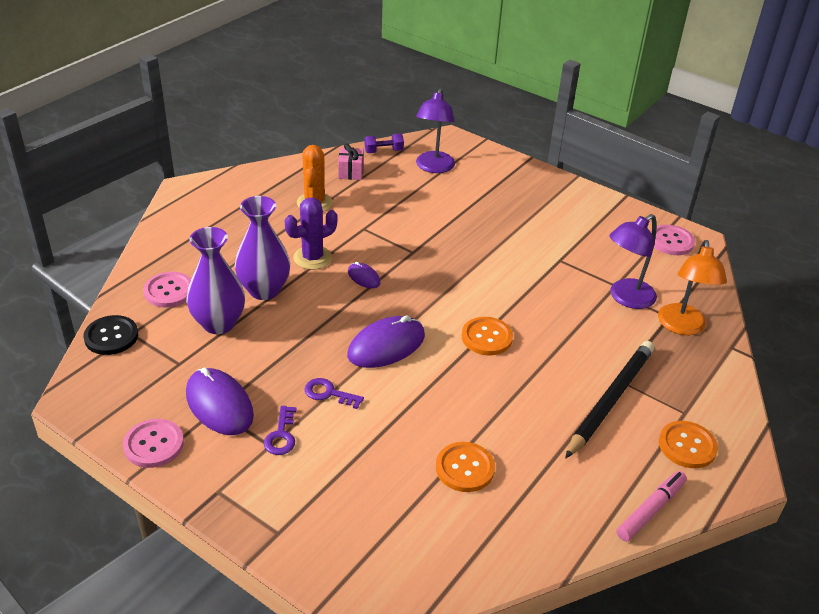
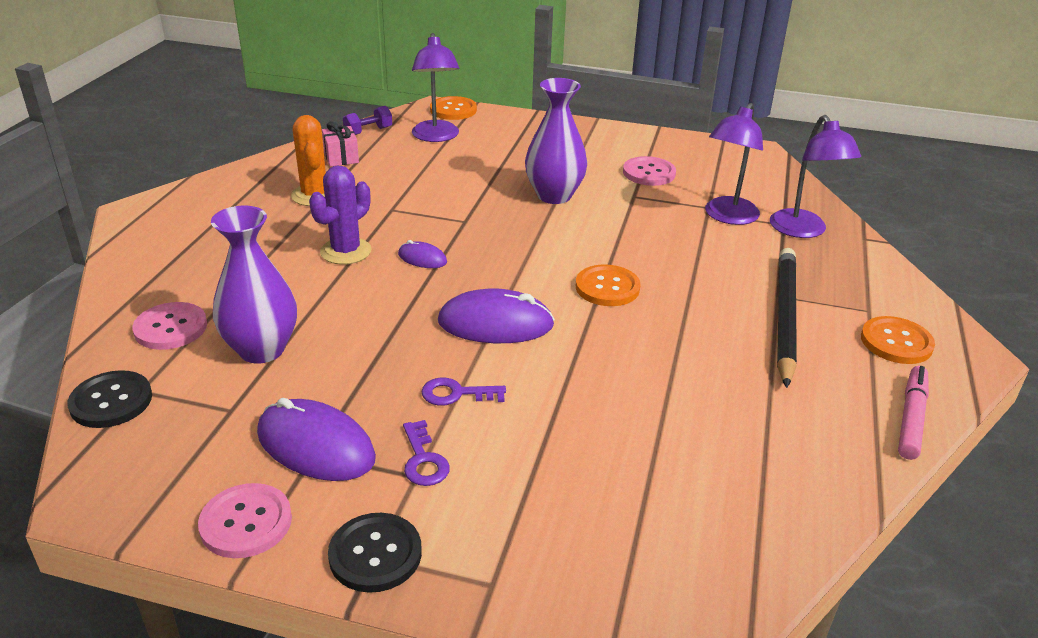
camera: 20 degrees left, 5 degrees down
(219, 490) = (375, 554): none -> black button
(264, 290) = (303, 298): purple vase -> purple vase (554, 195)
(386, 346) = (495, 323): purple mouse -> purple mouse turned 60 degrees clockwise
(465, 468) = (678, 433): orange button -> orange button (453, 110)
(671, 241) = (733, 157): pink button -> pink button (649, 173)
(682, 327) = (803, 231): orange lamp -> purple lamp

